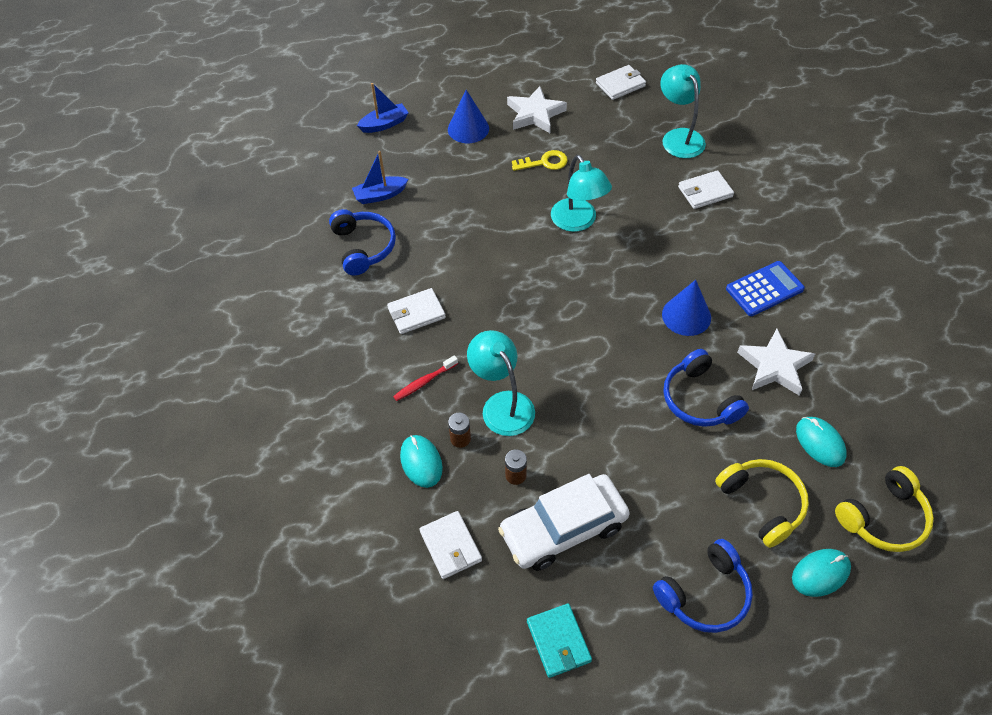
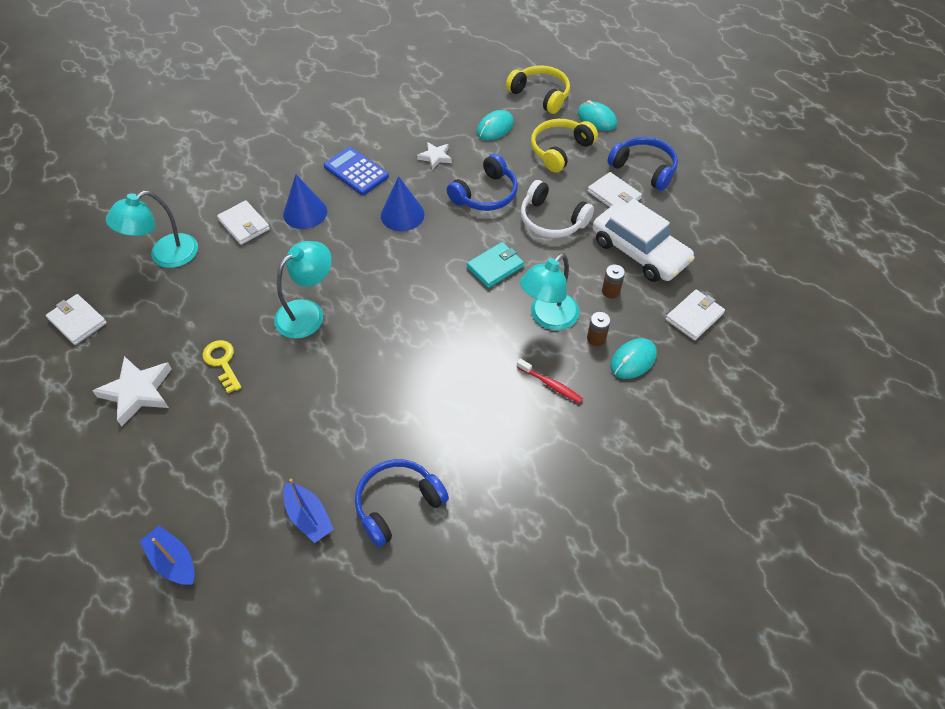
camera: 110 degrees left, 0 degrees up
(416, 313) = (472, 418): white wallet -> white wallet (614, 195)
(468, 128) = (172, 456): blue cone -> blue cone (305, 212)
(558, 641) = (724, 235): turquoise wallet -> turquoise wallet (495, 267)
(639, 453) = (552, 220): none -> white headphones
(774, 366) = (435, 157): white star -> white star, size x0.58

